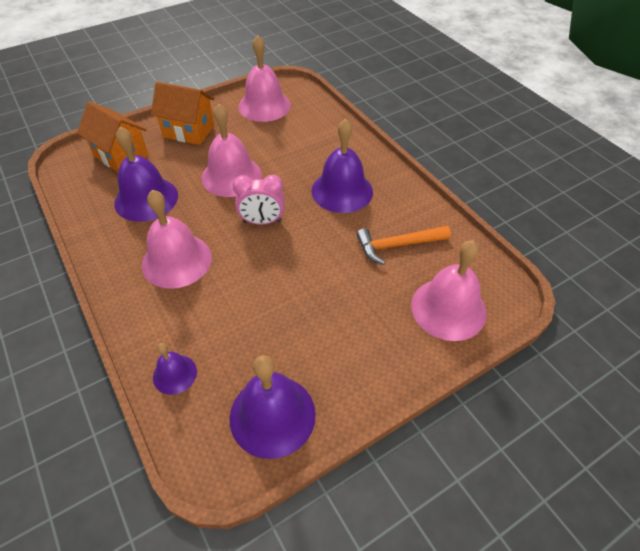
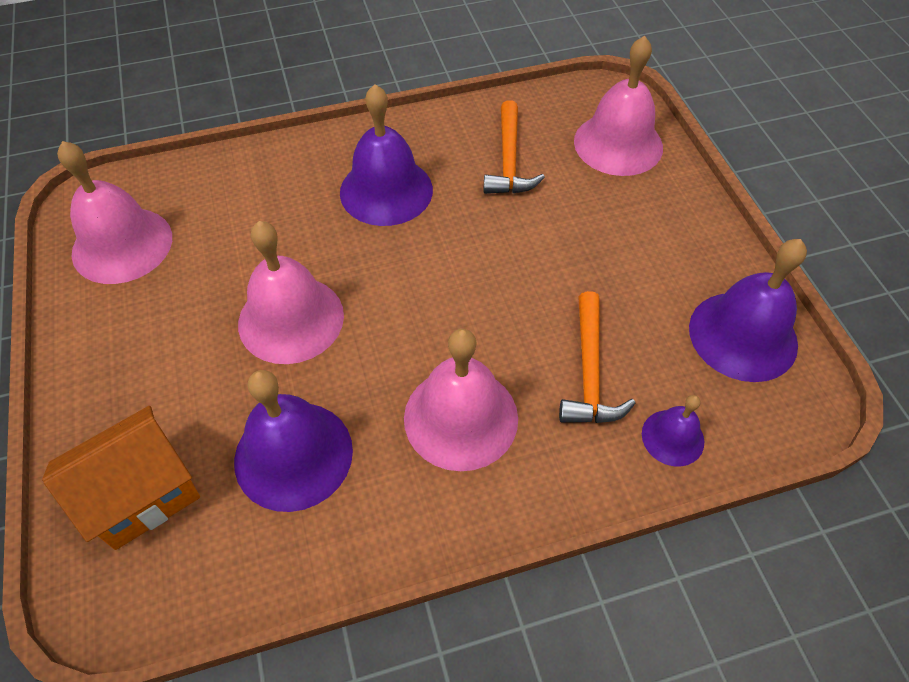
camera: 75 degrees left, 5 degrees up
(189, 131) = (129, 369): orange house -> none
(220, 319) = (589, 372): none -> orange hammer
(262, 221) = (414, 294): pink clock -> none

